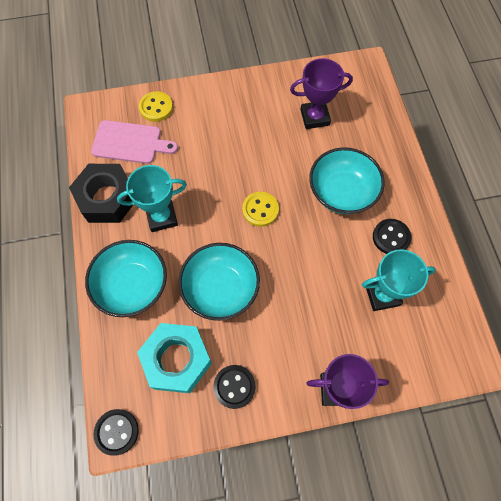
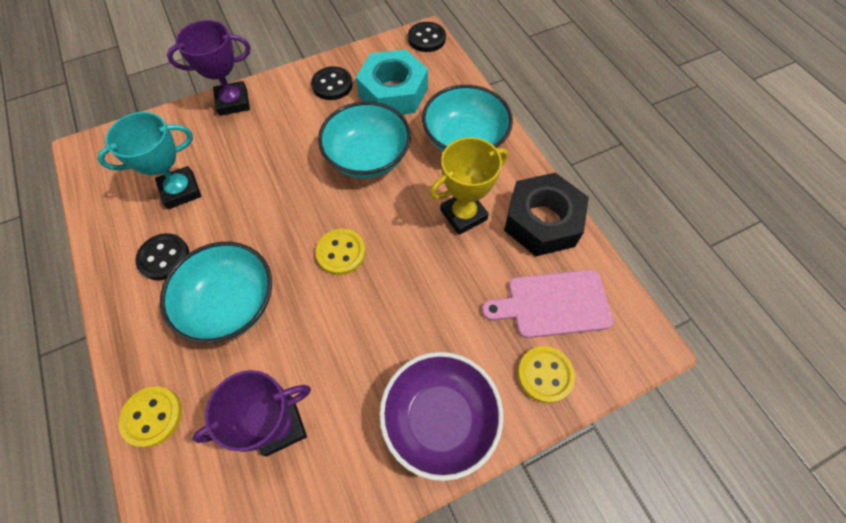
camera: 165 degrees right, 5 degrees down
(162, 217) = (463, 215): turquoise trophy -> yellow trophy
(224, 101) = (440, 419): none -> purple bowl
(389, 138) = (152, 416): none -> yellow button

